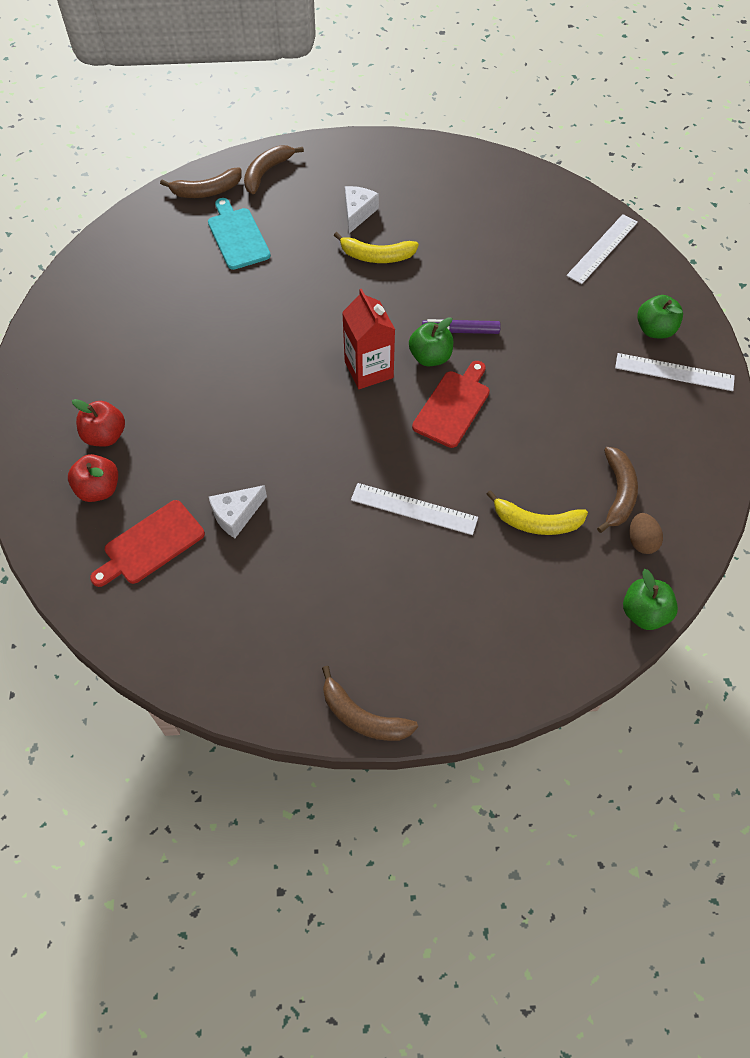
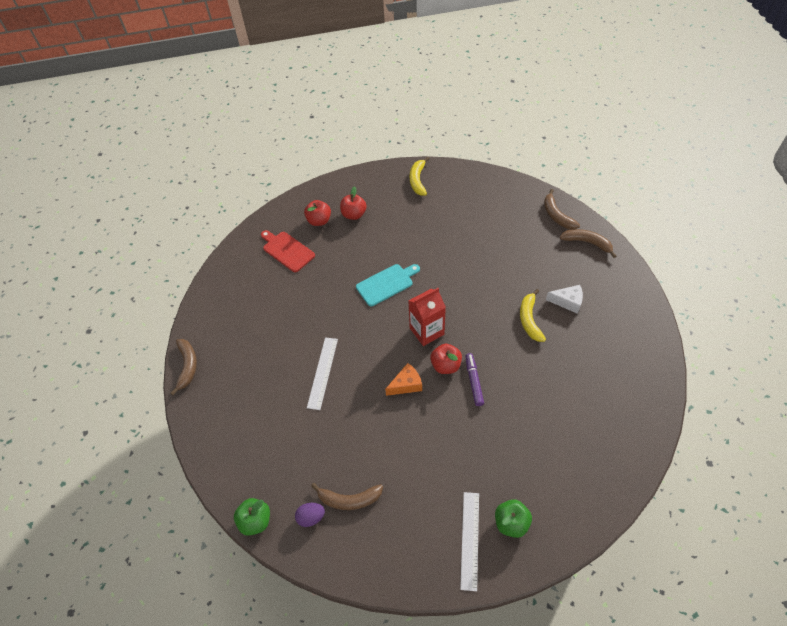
camera: 85 degrees right, 5 degrees down
(236, 515) = (309, 284): white cheese -> none
(237, 236) = (521, 240): turquoise cutting board -> turquoise cutting board (386, 284)
(363, 717) = (187, 366): brown banana -> brown banana turned 150 degrees clockwise
(430, 357) = (445, 365): green apple -> red apple
(453, 406) = (406, 384): red cutting board -> orange cheese
(536, 522) = (319, 446): yellow banana -> yellow banana (418, 180)
(602, 248) = (590, 476): white ruler -> none
(641, 541) = (311, 517): brown egg -> purple egg

